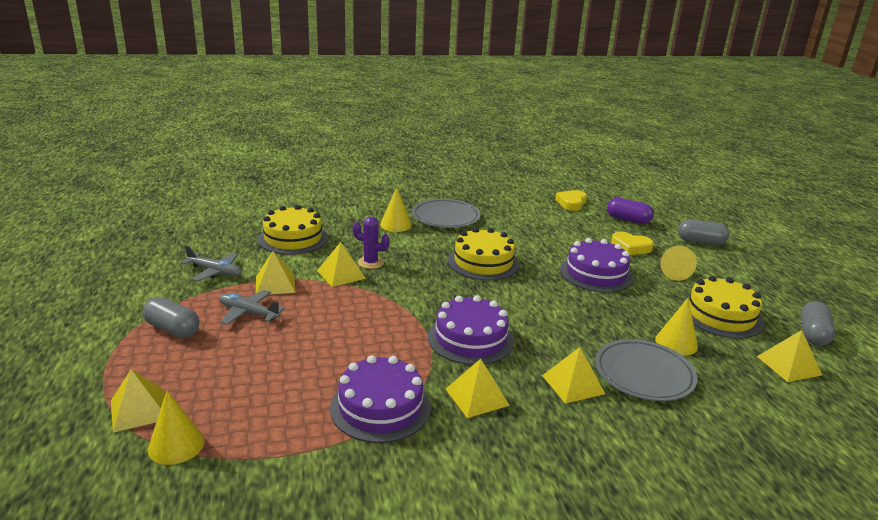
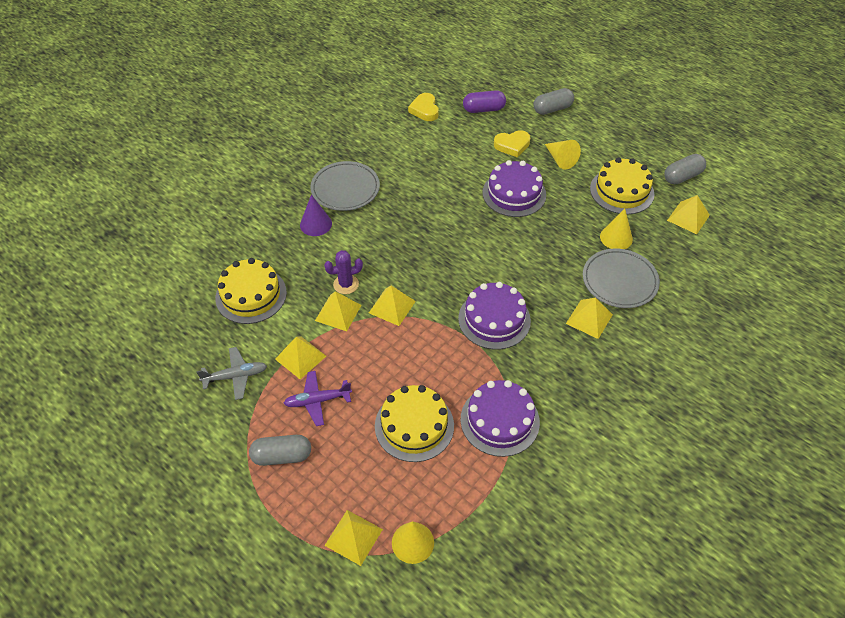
camera: 35 degrees left, 25 degrees up
(248, 313) = (317, 401): grey plane -> purple plane
(395, 224) = (316, 224): yellow cone -> purple cone
(477, 397) = (546, 370): yellow pyramid -> yellow pyramid (392, 307)
(483, 262) = (427, 230): yellow cake -> yellow cake (414, 425)
(813, 334) = (682, 176): grey capsule -> grey capsule turned 75 degrees clockwise

